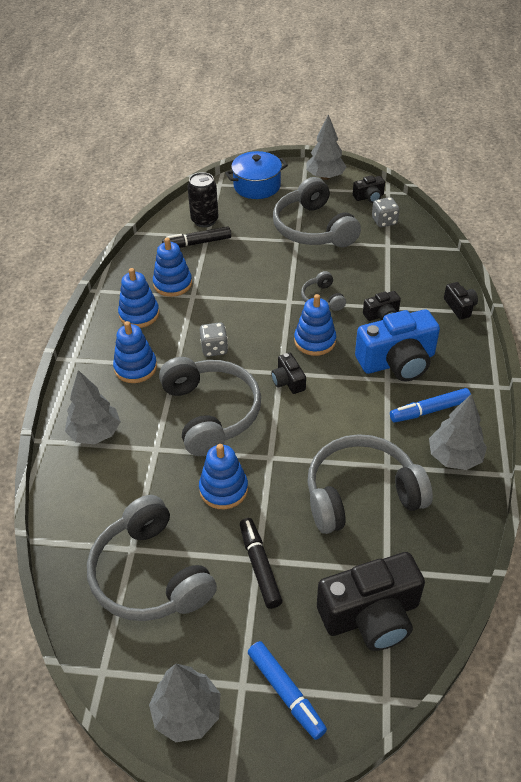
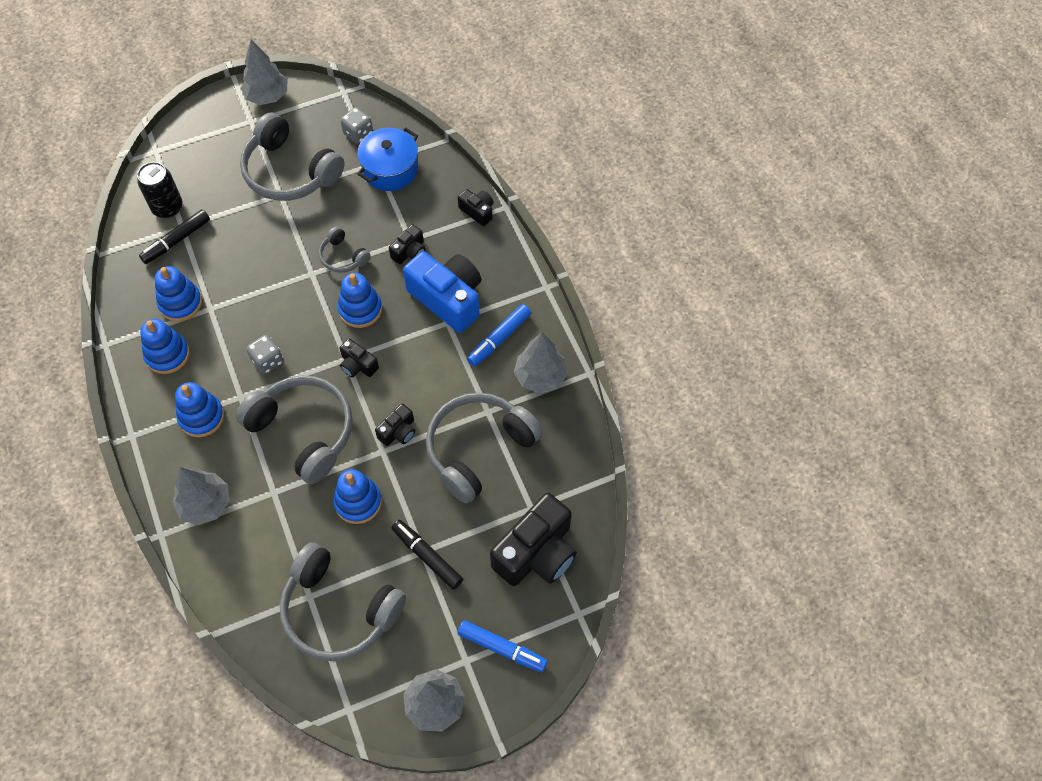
camera: 30 degrees left, 15 degrees up
(257, 186) = (199, 138): blue pot -> blue pot (390, 169)
(369, 197) = (327, 106): black camera -> black camera (398, 431)
(397, 361) = (448, 299): blue camera -> blue camera turned 90 degrees counterclockwise

